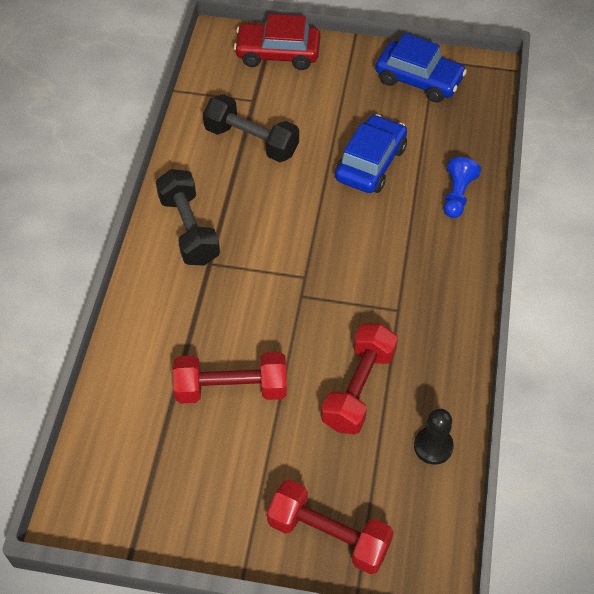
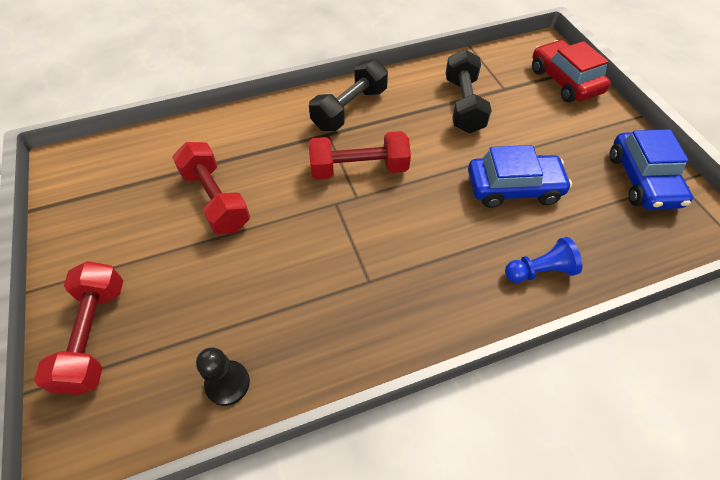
camera: 60 degrees right, 0 degrees up
(358, 388) = (262, 289): red dumbbell -> red dumbbell (359, 169)

